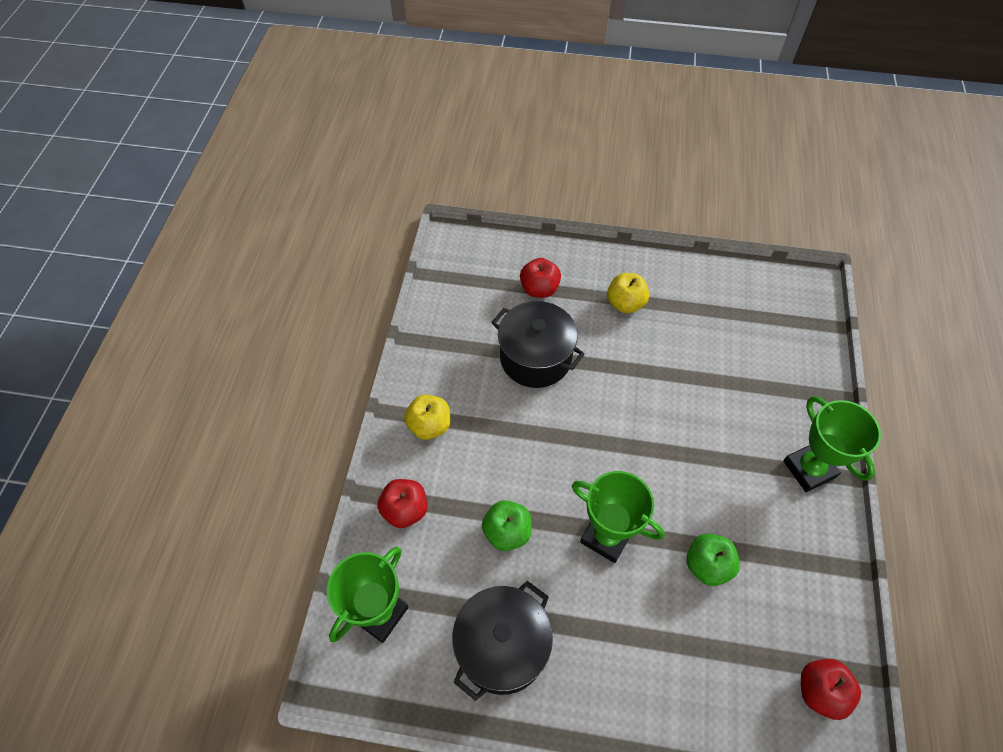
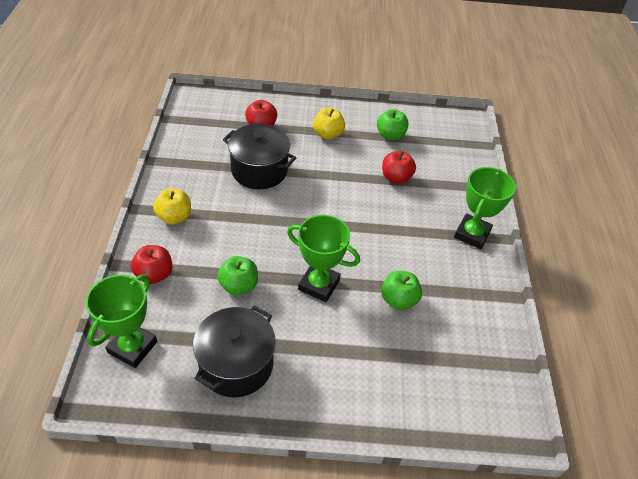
camera: 10 degrees left, 10 degrees down
(707, 307) = (390, 135): none -> green apple
(809, 469) = (472, 234): green trophy -> green trophy turned 60 degrees clockwise
(820, 691) = (490, 379): red apple -> red apple (396, 178)

